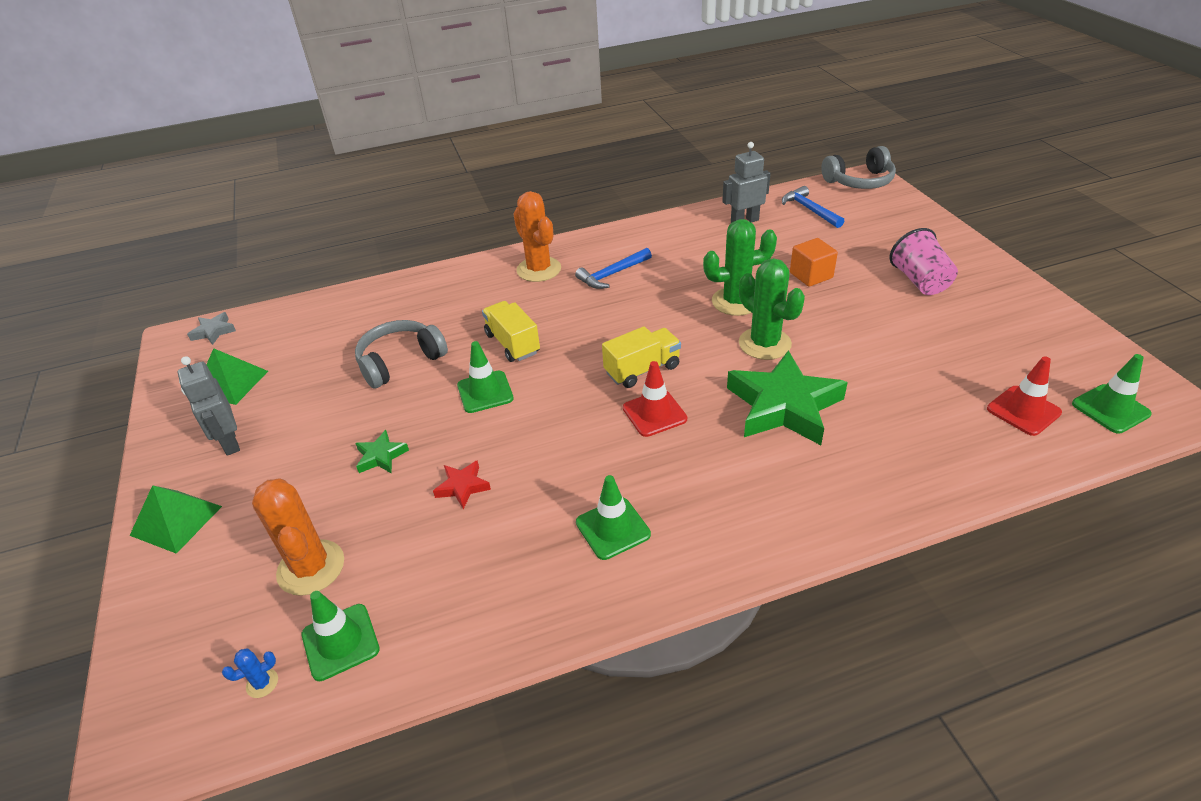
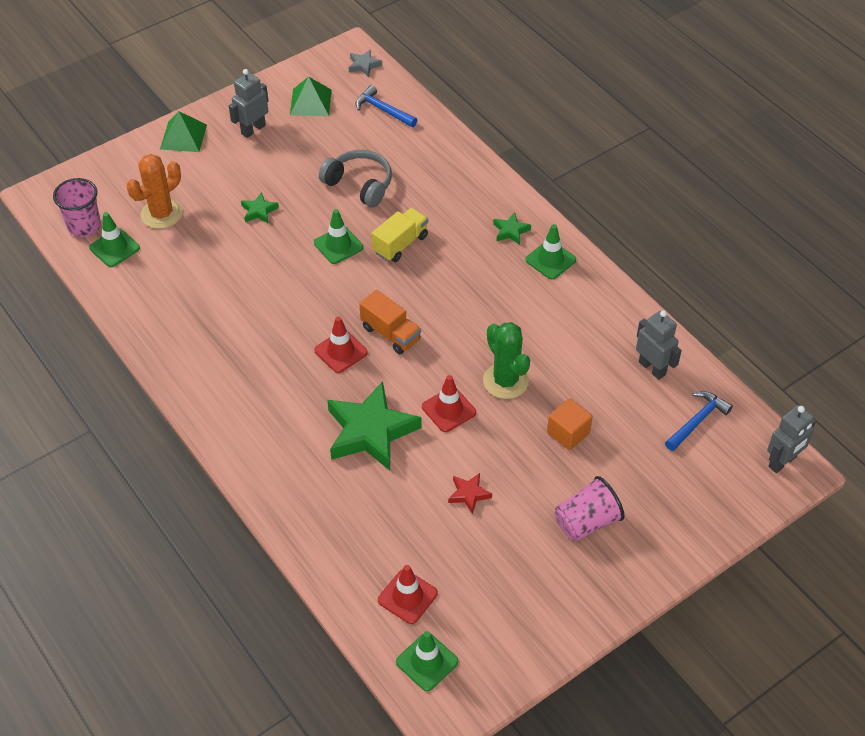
camera: 70 degrees right, 10 degrees up
(262, 683) = (84, 226): blue cactus -> pink cup
(462, 487) = (241, 263): red star -> red star (469, 494)
(539, 269) = (510, 231): orange cactus -> green star
(612, 274) = (520, 284): blue hammer -> blue hammer (383, 110)
(613, 528) = (222, 351): green traffic cone -> green traffic cone (550, 260)
(642, 370) = (390, 334): yellow truck -> orange truck
(764, 344) = (448, 409): green cactus -> red traffic cone
(859, 181) = (782, 462): grey headphones -> grey robot

